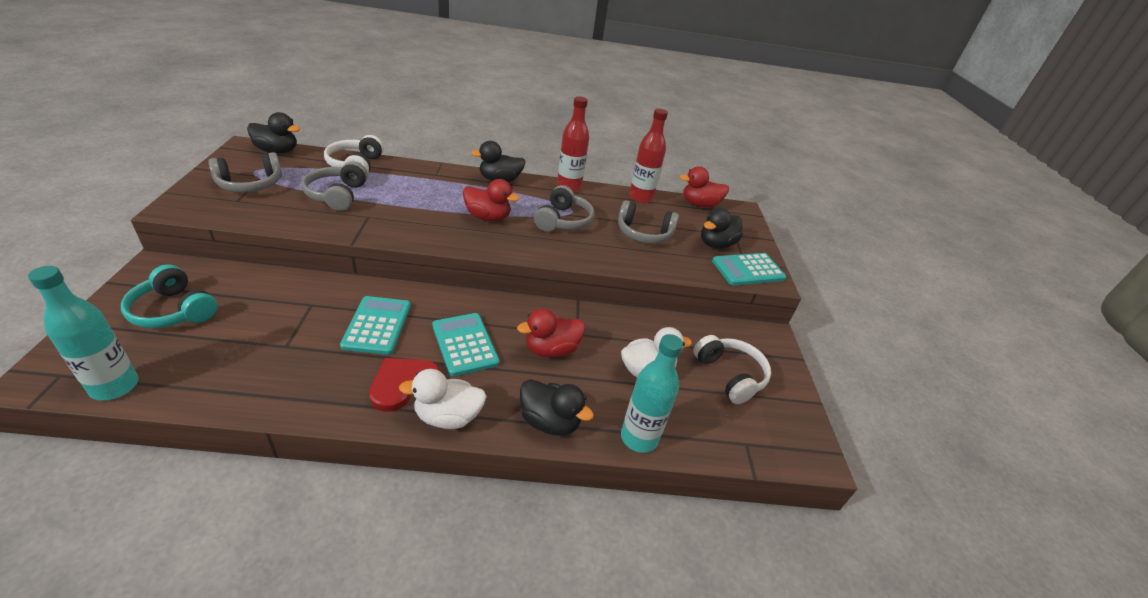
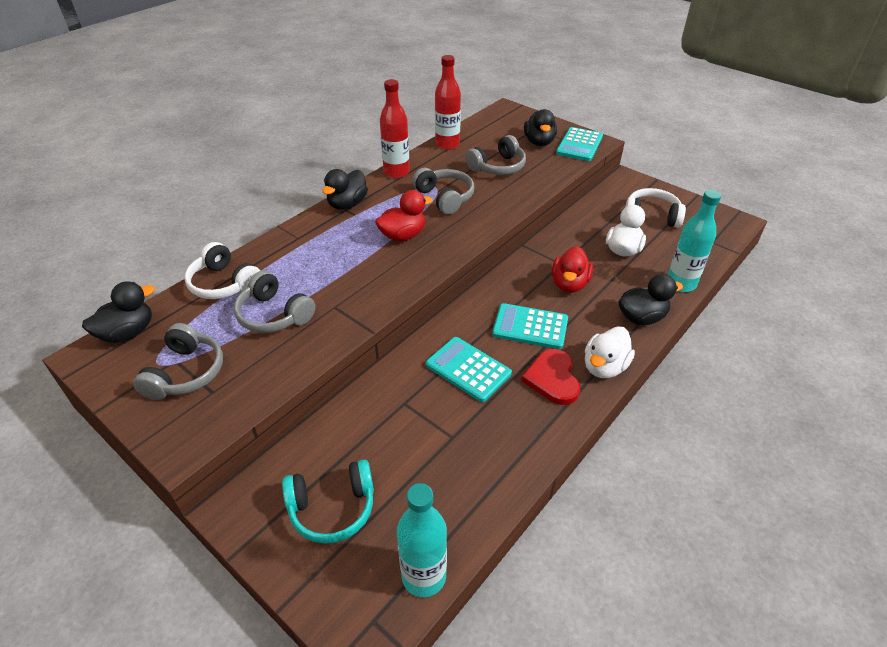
camera: 45 degrees left, 5 degrees up
(700, 204) = (482, 123): red duck -> none

